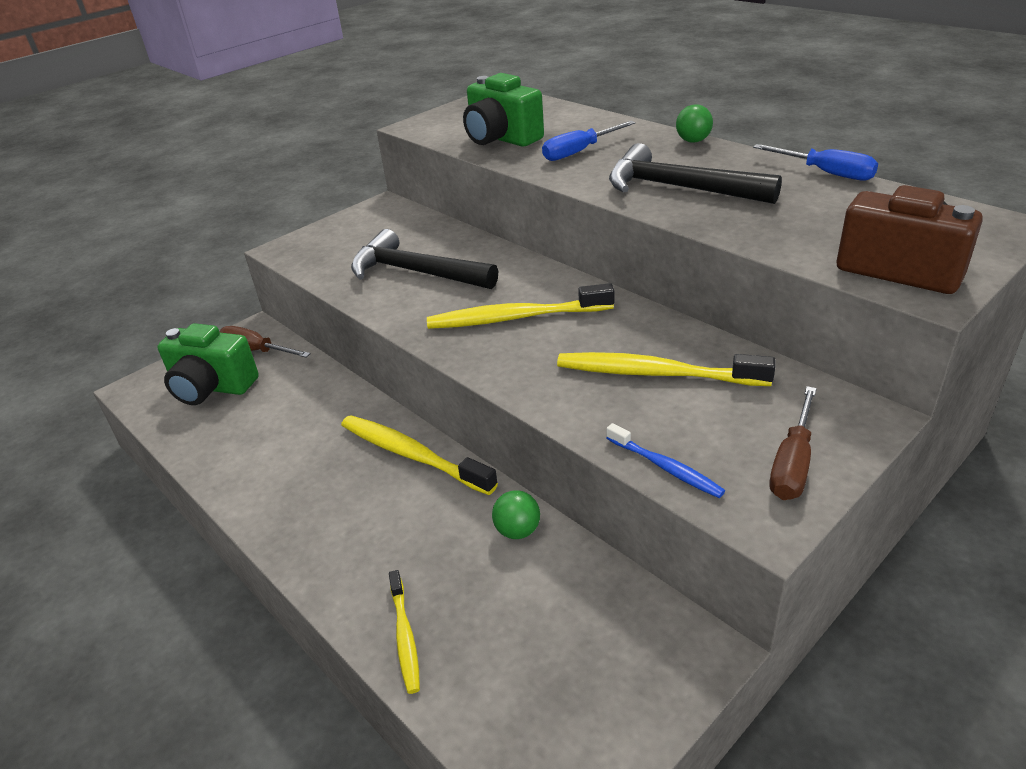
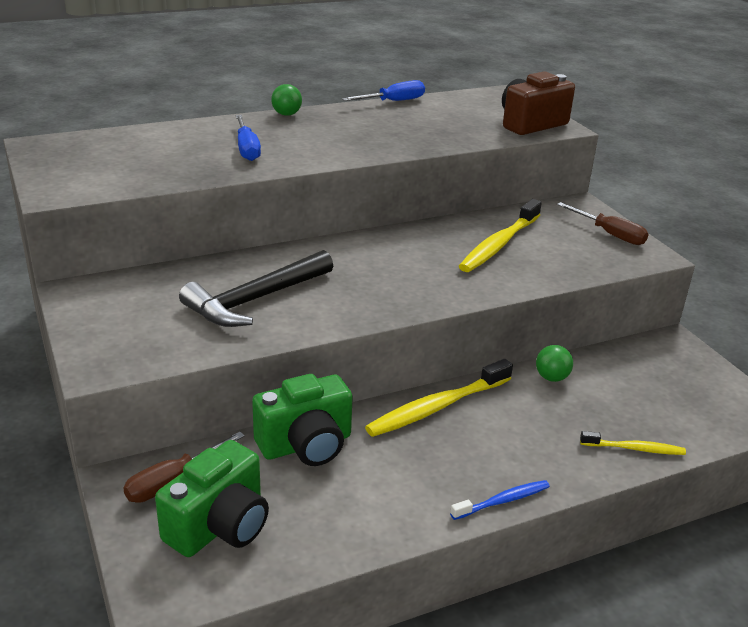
camera: 75 degrees left, 5 degrees down
(501, 138) = (165, 167): green camera -> green camera (306, 445)
(515, 318) = (383, 273): yellow toothbrush -> none
(665, 467) = (596, 268): blue toothbrush -> blue toothbrush (502, 501)
(678, 188) = (362, 139): black hammer -> none

